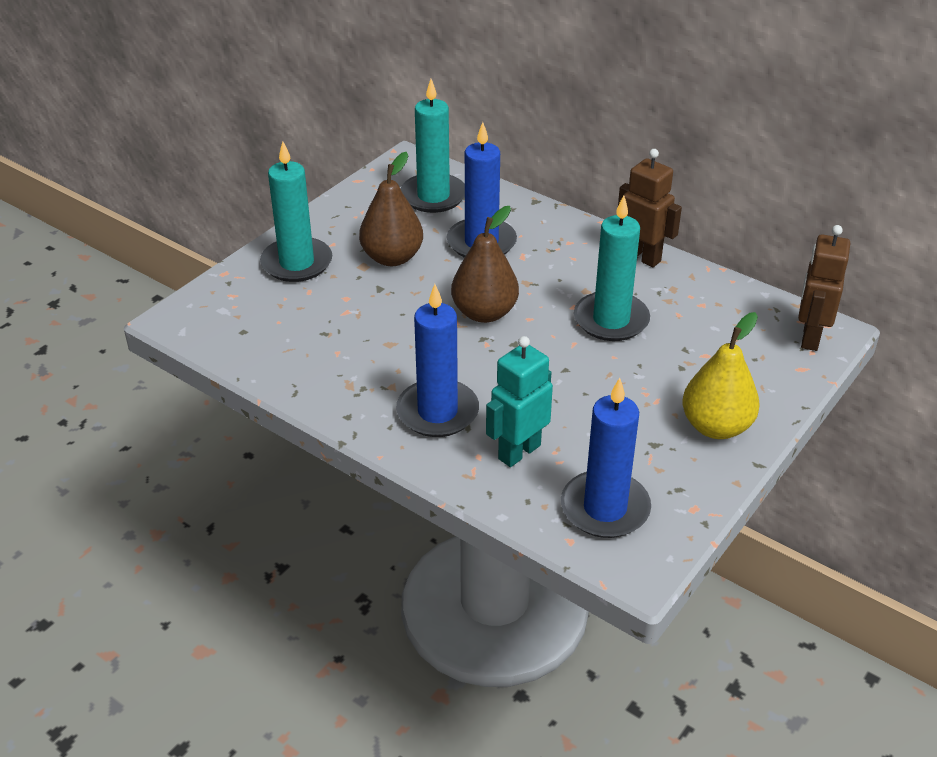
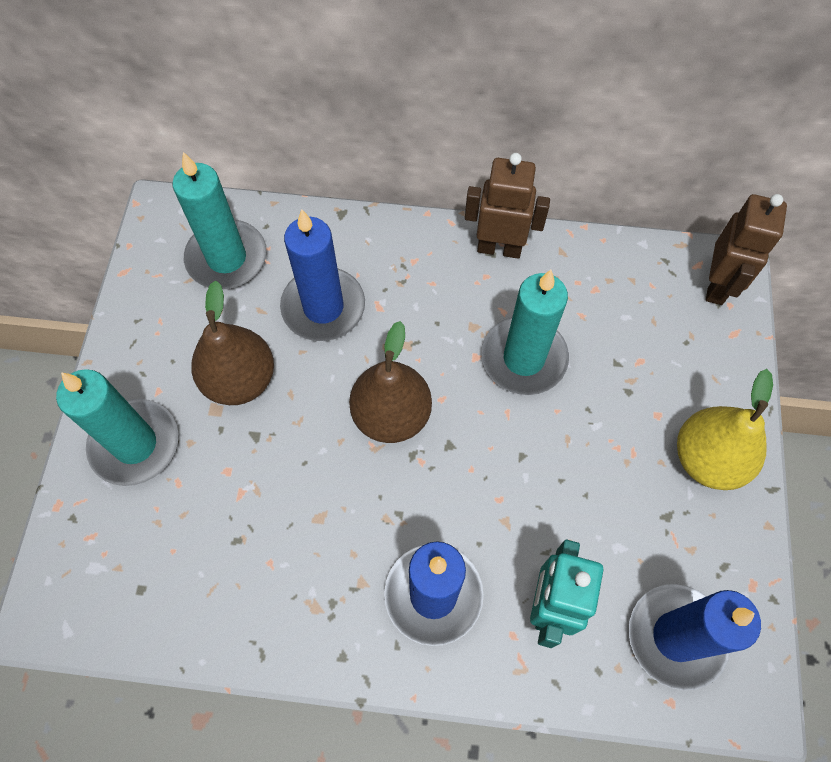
camera: 30 degrees left, 25 degrees up
(810, 337) = (717, 285): brown robot -> brown robot turned 150 degrees counterclockwise

